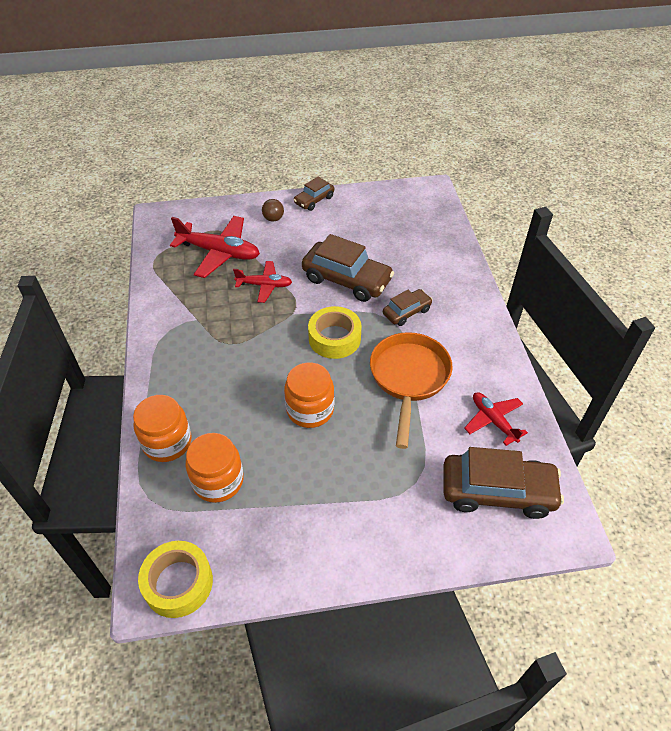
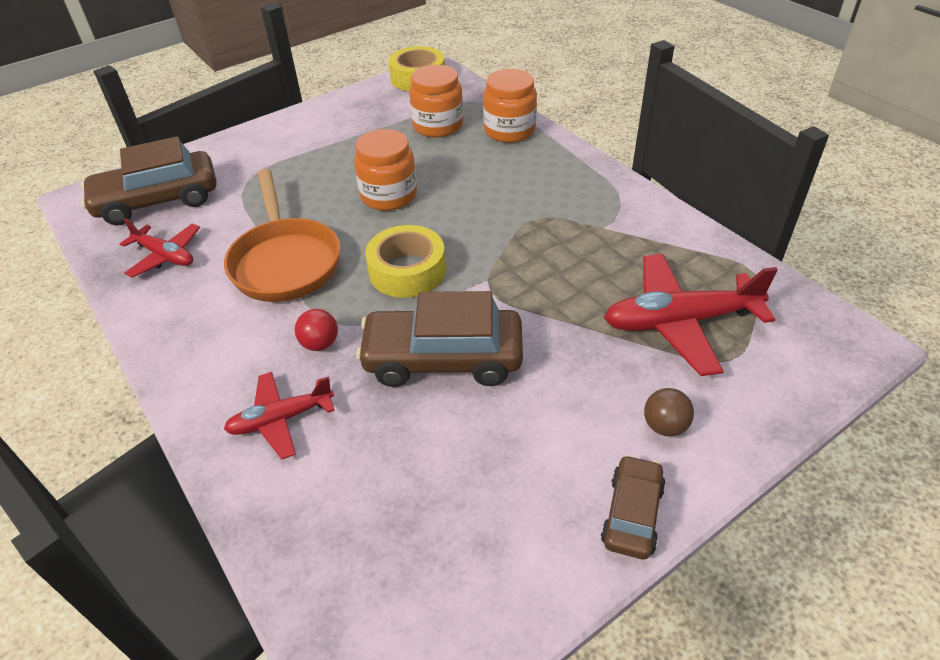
camera: 155 degrees right, 5 degrees down
(264, 285) = (560, 300): red plane -> red plane (281, 419)
(406, 312) = (320, 344): brown car -> red ball

